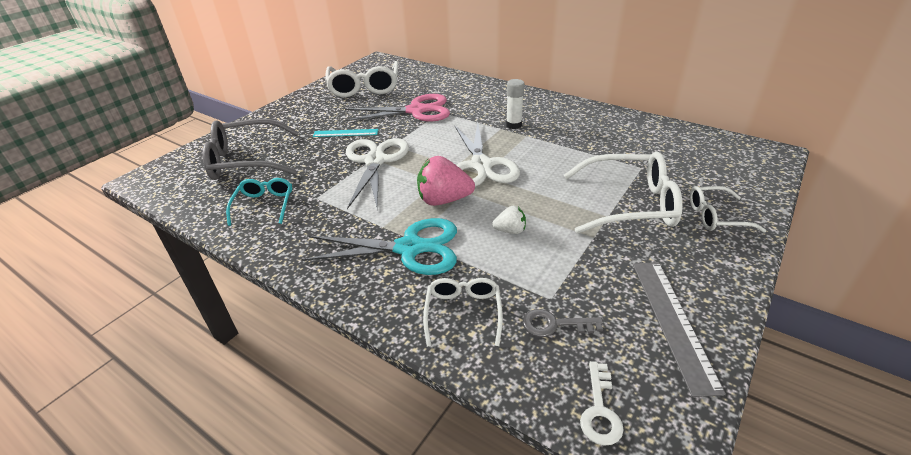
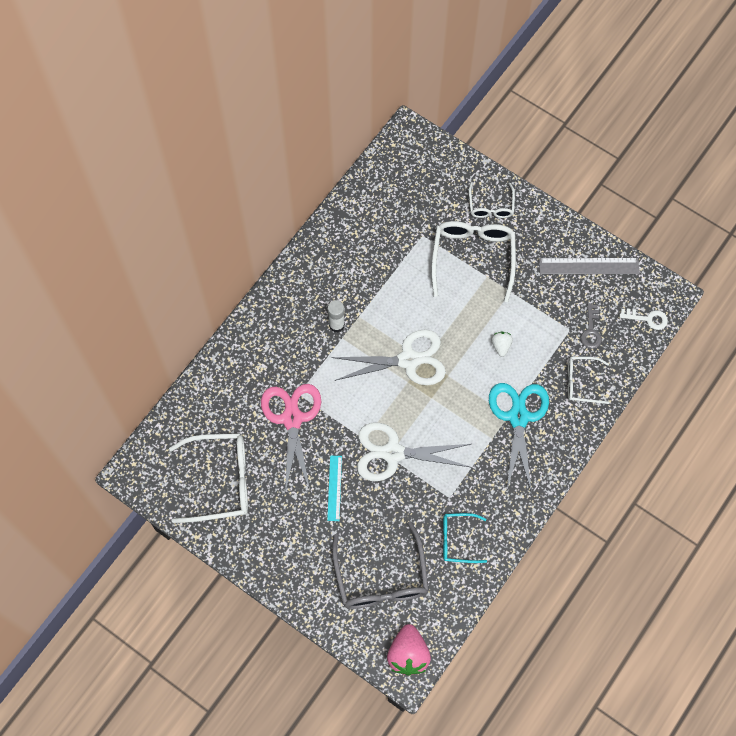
camera: 90 degrees left, 30 degrees up
(444, 200) = (459, 392): pink strawberry -> pink strawberry (408, 654)

